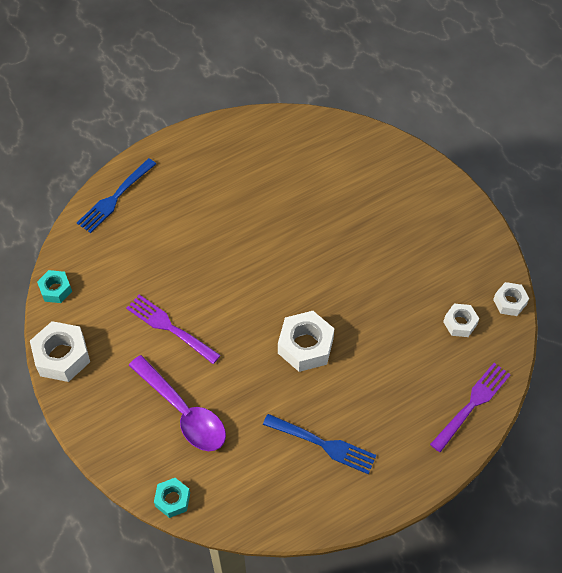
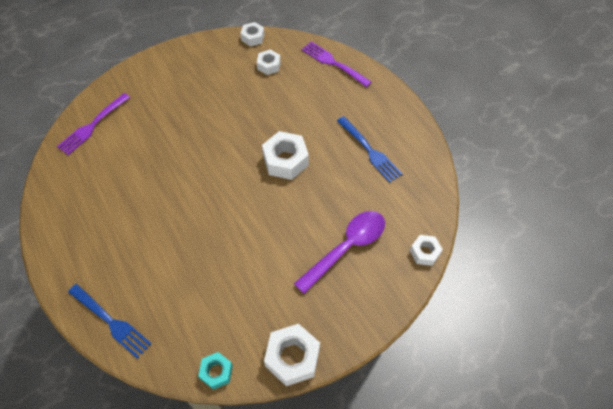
camera: 90 degrees left, 0 degrees up
(171, 328) = (265, 262): purple fork -> purple fork (93, 125)
(172, 500) = (424, 252): turquoise nut -> white nut
(322, 444) = (369, 150): blue fork -> blue fork turned 120 degrees clockwise

